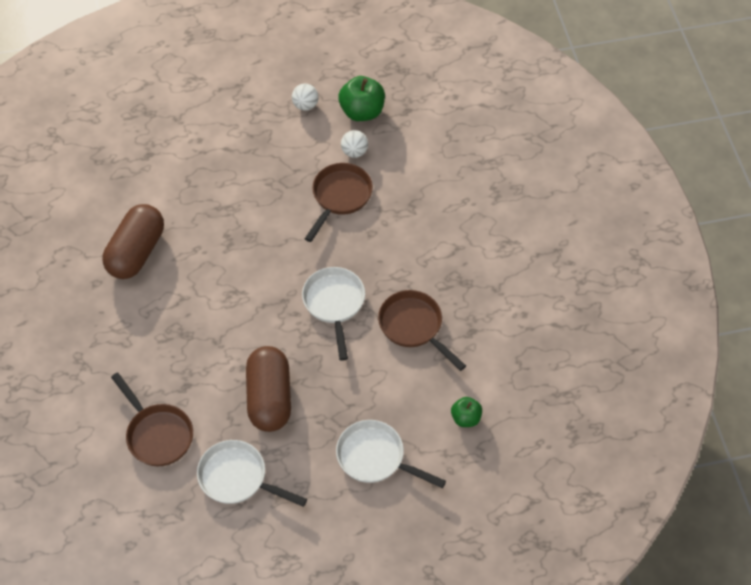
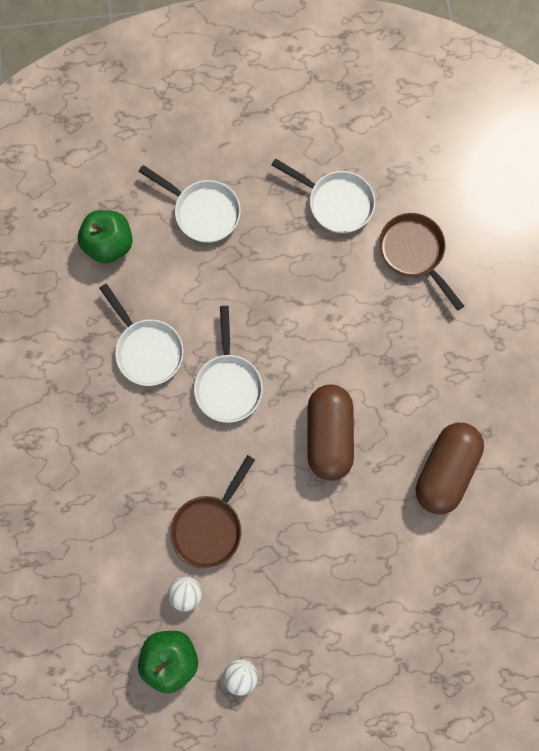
camera: 175 degrees left, 20 degrees up
(269, 398) = (302, 282): brown capsule -> brown capsule (328, 434)
(414, 327) = (147, 349): brown pan -> white pan
(465, 418) = (110, 244): green apple -> green apple, size x1.71

